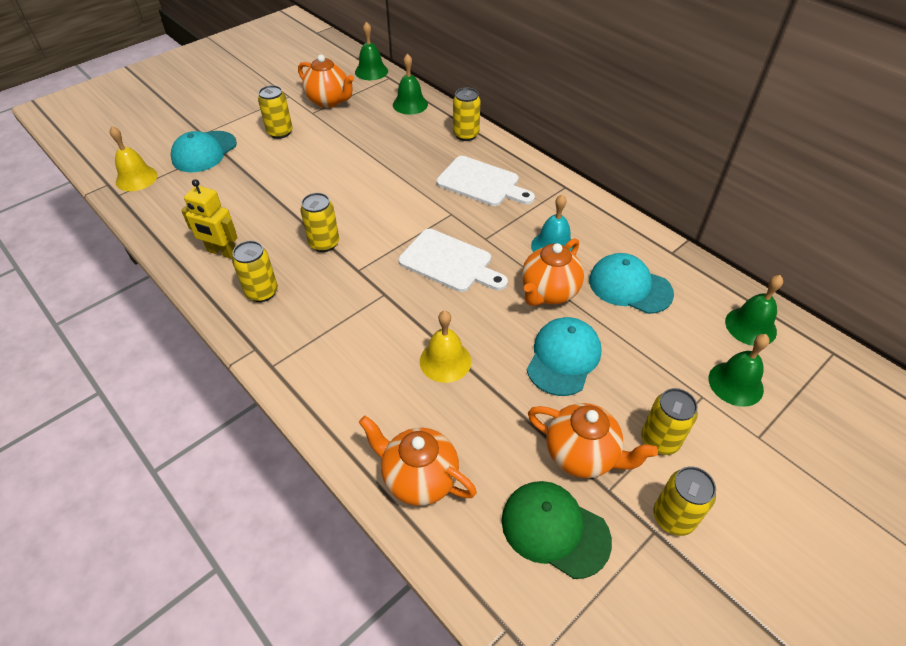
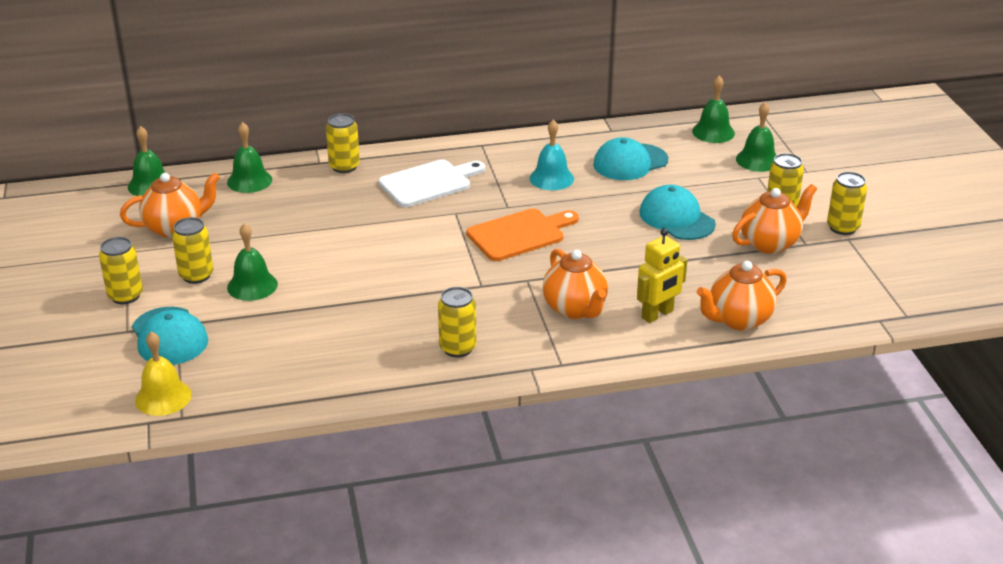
camera: 60 degrees left, 15 degrees down
(222, 252) = (370, 360): yellow robot -> yellow robot (657, 314)
(283, 159) = (252, 285): none -> green bell
(324, 243) = (423, 294): yellow can -> yellow can (125, 296)
(445, 361) = (633, 272): yellow bell -> none
(449, 262) = (519, 234): white cutting board -> orange cutting board
(548, 293) = (603, 200): orange teapot -> orange teapot (575, 309)
(554, 529) = (821, 276): green cap -> none

